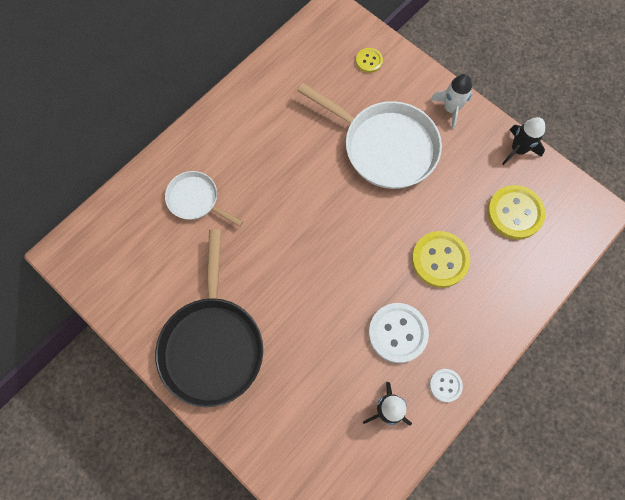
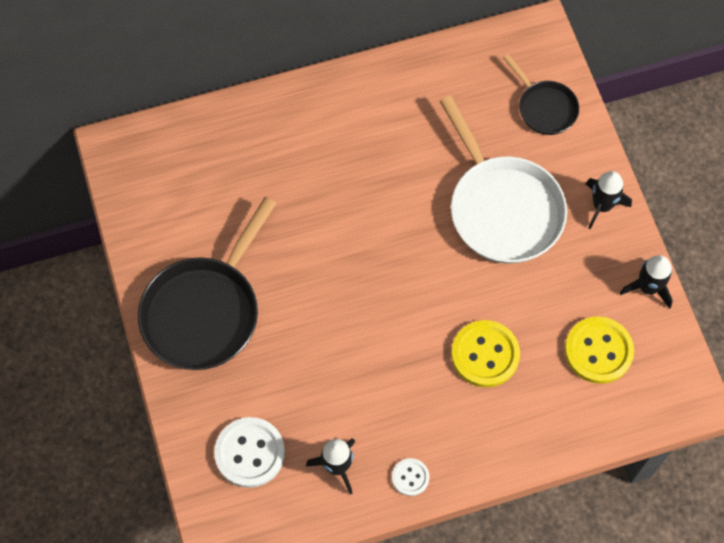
camera: 30 degrees right, 5 degrees down
(196, 200) = (271, 161): white pan -> none
(369, 61) = (544, 107): yellow button -> black pan
(397, 333) = (394, 401): white button -> white button (250, 453)
(451, 109) = (602, 206): white rocket -> black rocket

